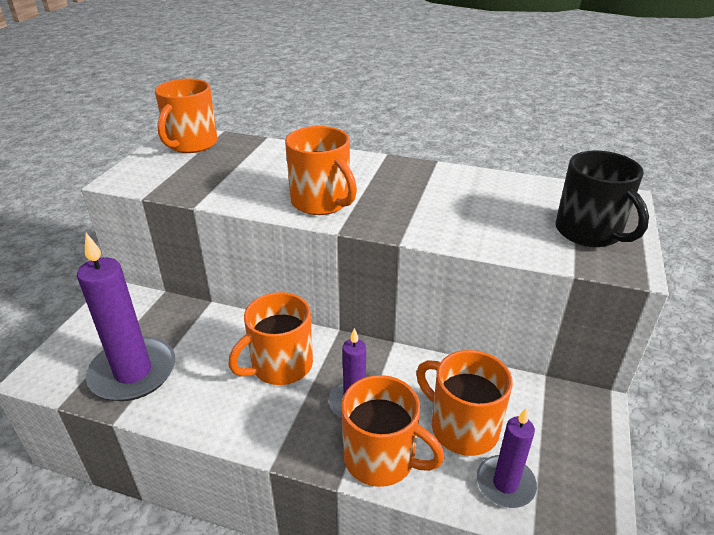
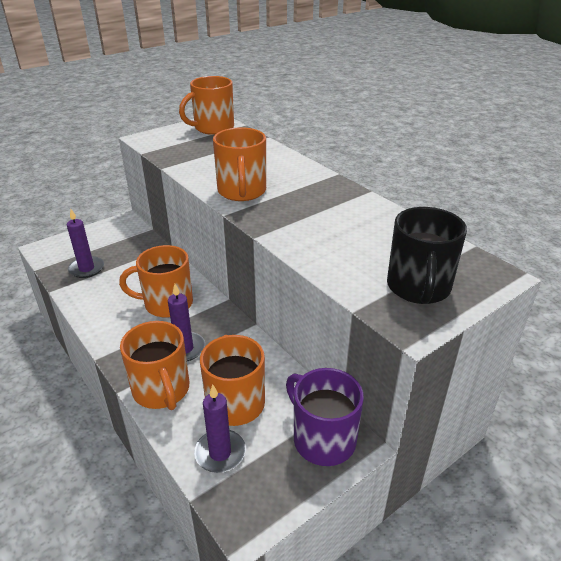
camera: 35 degrees right, 0 degrees up
(133, 372) = (86, 269): purple candle -> purple candle, size x0.58
(567, 415) = (322, 439): none -> purple mug

